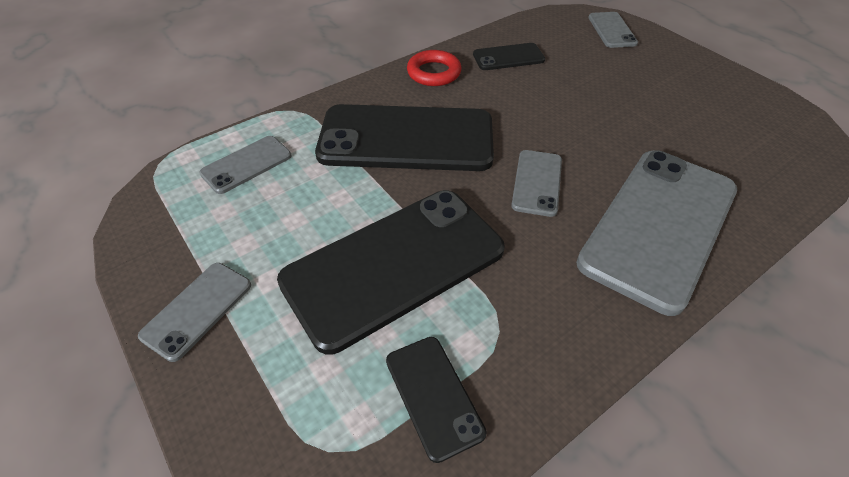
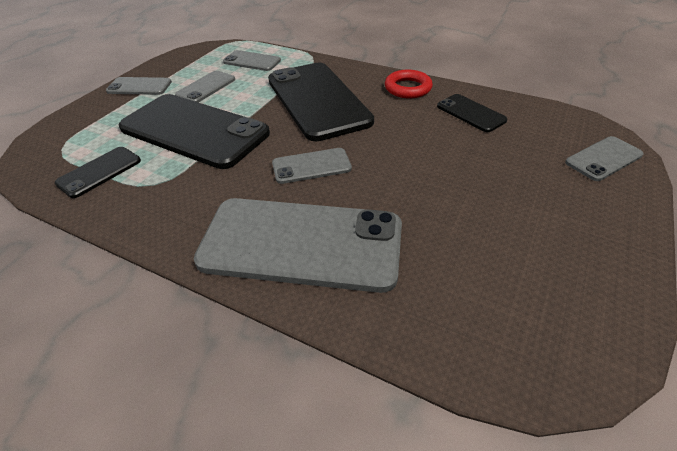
camera: 65 degrees right, 5 degrees down
(279, 228) = (206, 87): none -> grey phone

